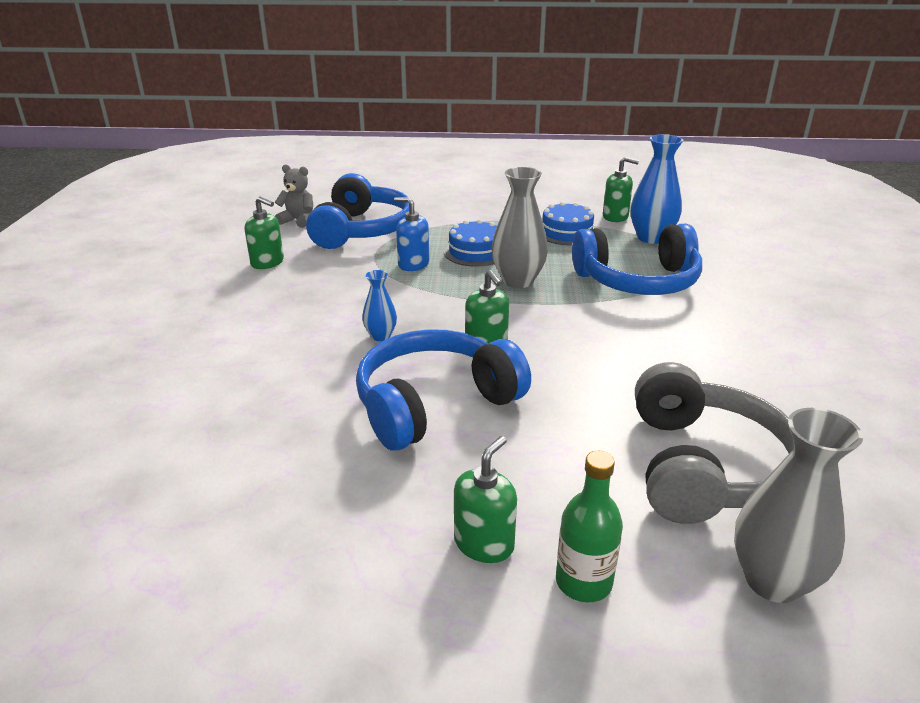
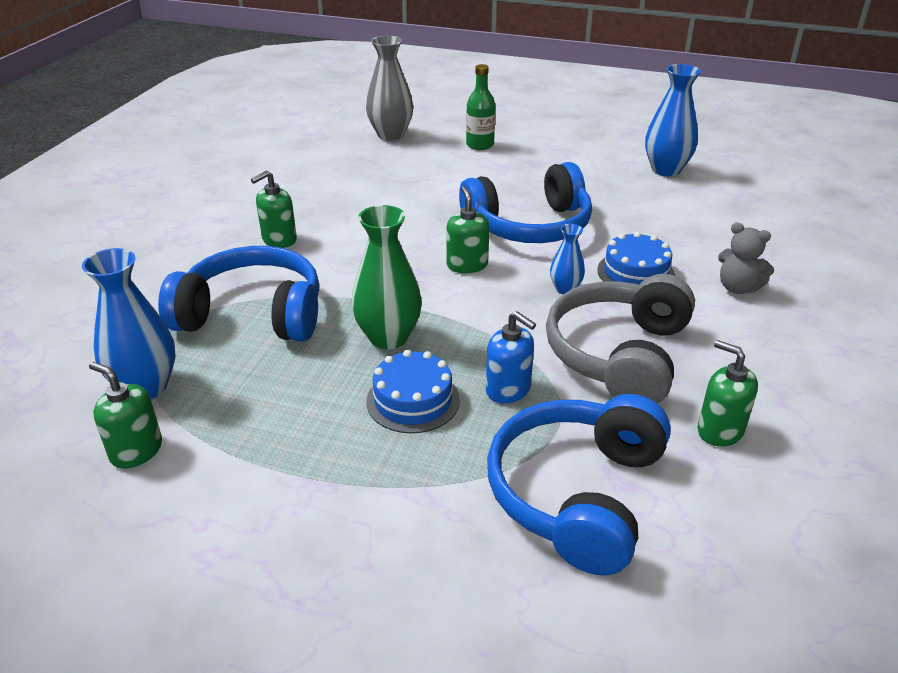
camera: 165 degrees left, 5 degrees up
(217, 568) = (666, 170): none -> blue vase
(298, 221) = (699, 553): grey teddy bear -> grey teddy bear (737, 288)
(484, 543) = (522, 161): green soap dispenser -> green soap dispenser (279, 240)
(518, 281) = (388, 337): grey vase -> green vase
(566, 232) = (251, 422): blue cake -> blue cake (635, 272)
(703, 467) = (374, 172): grey headphones -> grey headphones (619, 355)

